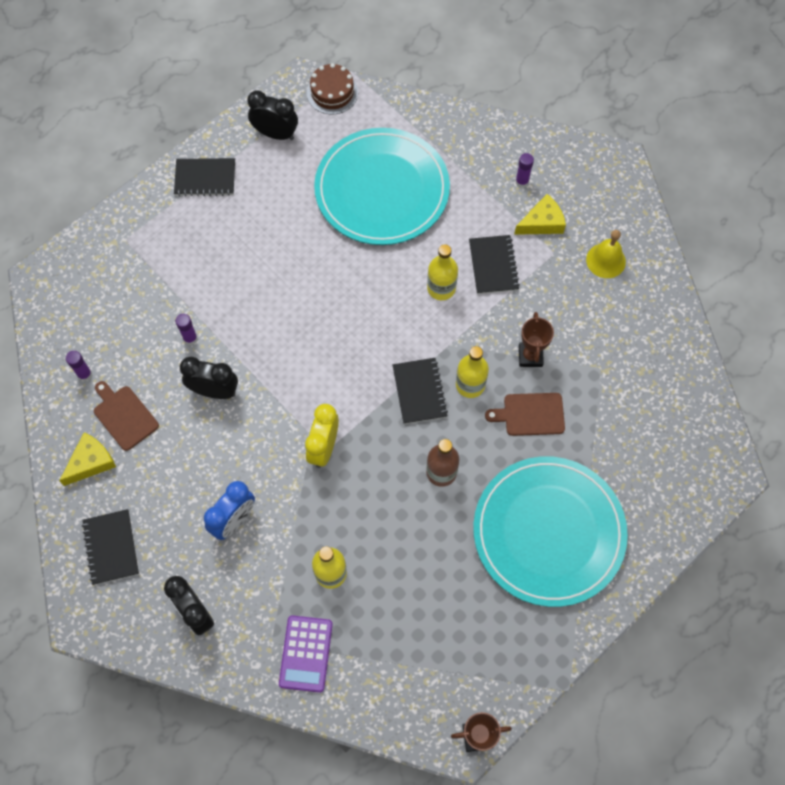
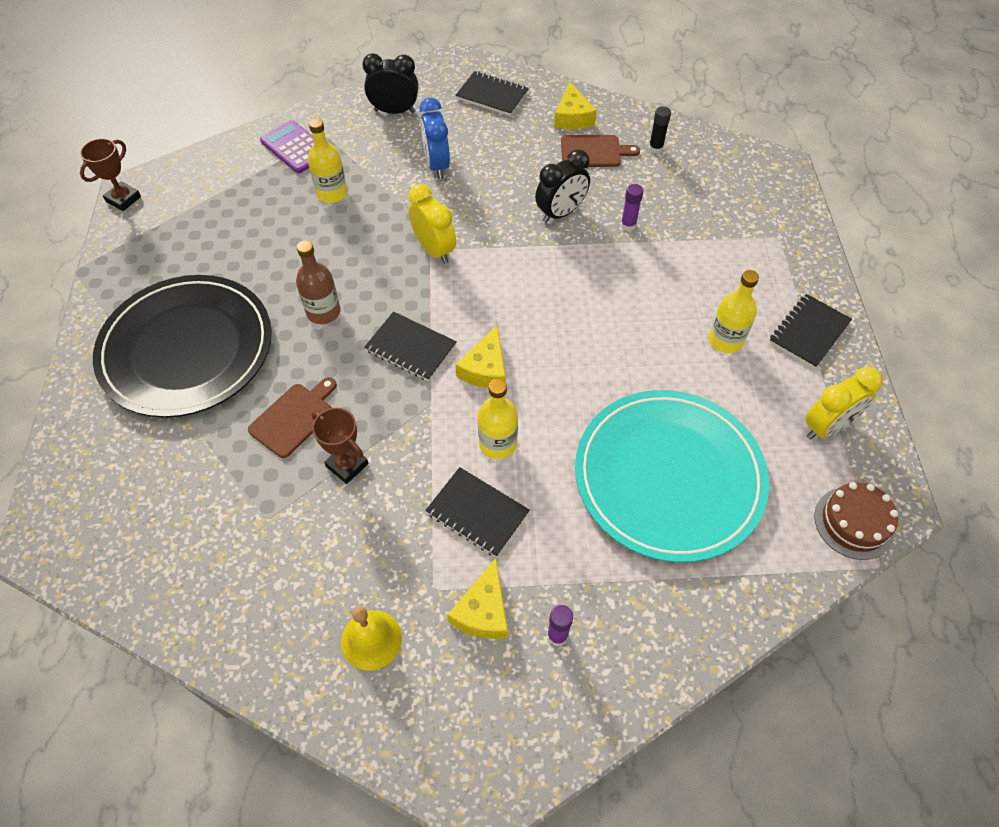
camera: 130 degrees right, 10 degrees down
(85, 374) = (655, 148): purple glue stick -> black glue stick
(275, 134) = (827, 427): black clock -> yellow clock
(395, 335) = (485, 368): none -> yellow cheese
(470, 385) = (374, 391): yellow bottle -> yellow bottle (725, 340)
(548, 532) = (187, 349): turquoise plate -> black plate

